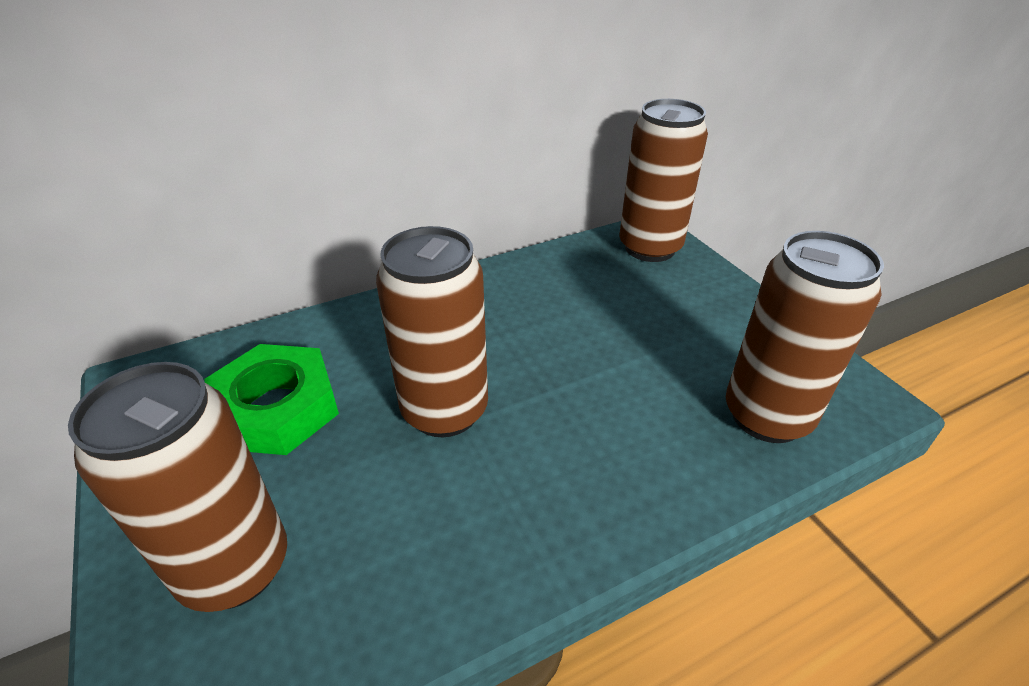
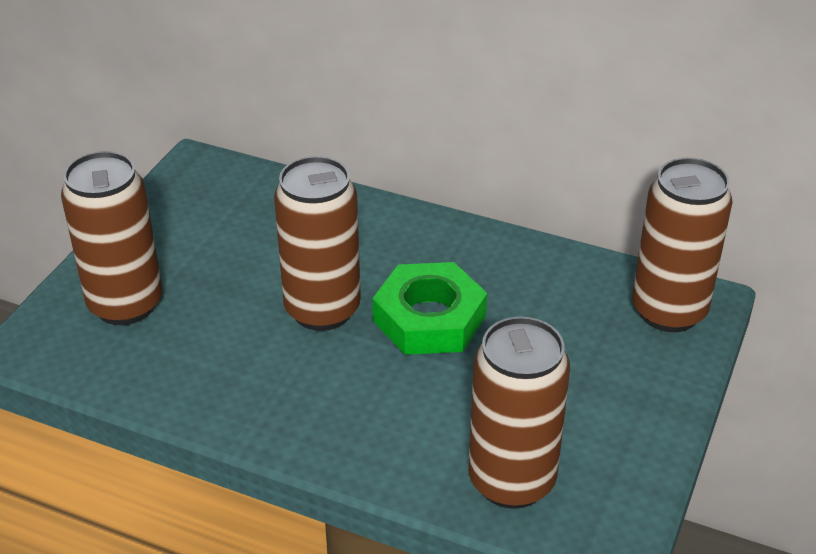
camera: 50 degrees right, 0 degrees up
(276, 408) = (240, 236): green nut -> green nut (429, 318)

